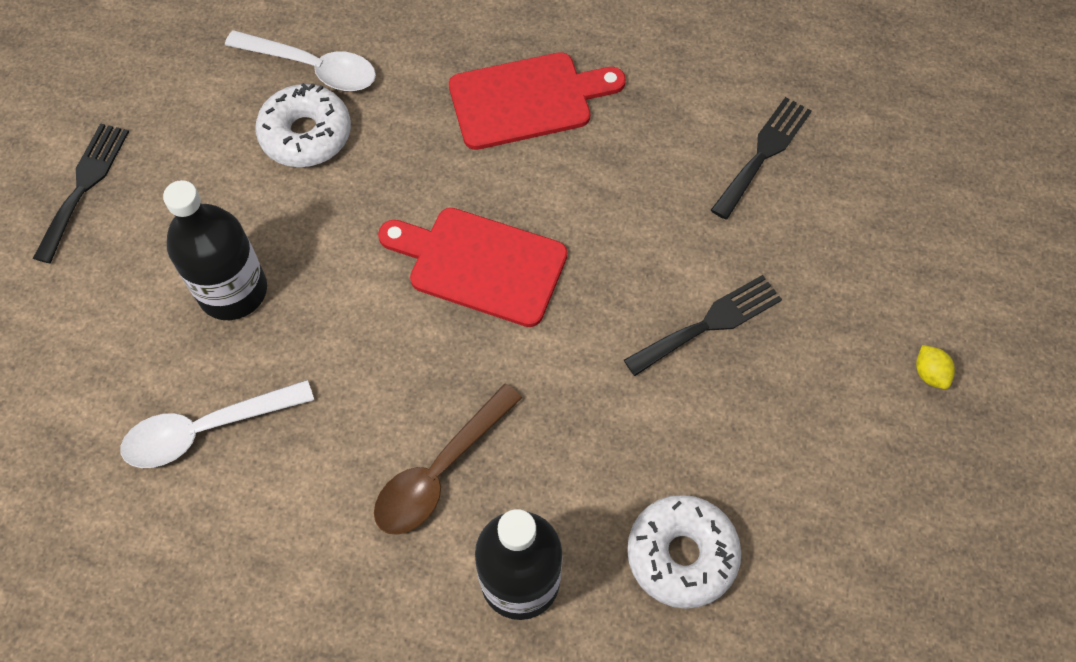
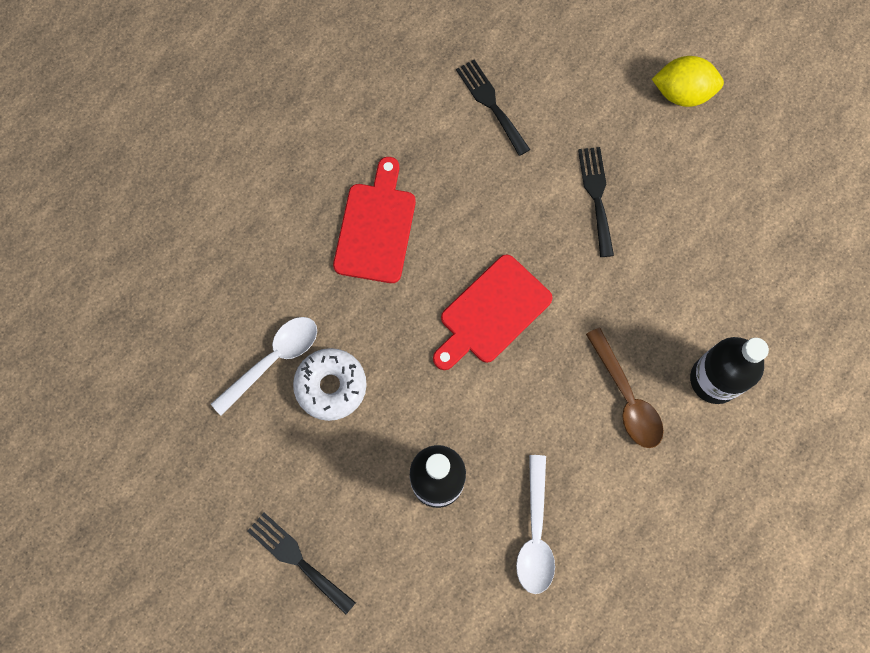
camera: 65 degrees left, 10 degrees up
(681, 555) = (735, 283): white donut -> none
(929, 373) = (682, 93): yellow lemon -> yellow lemon, size x2.19

